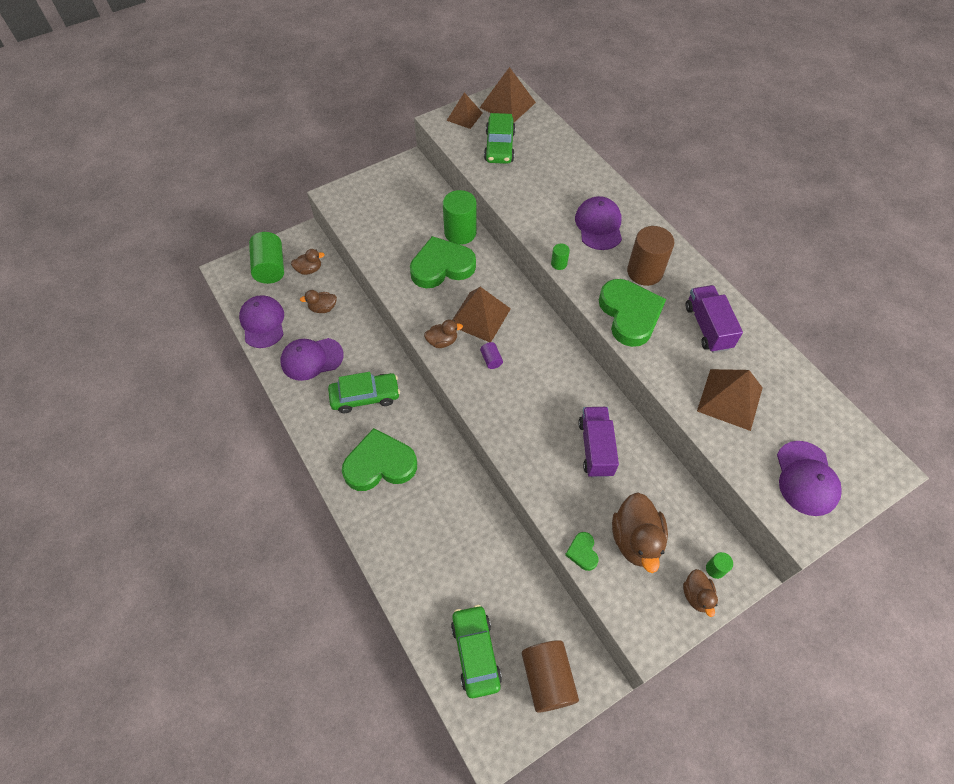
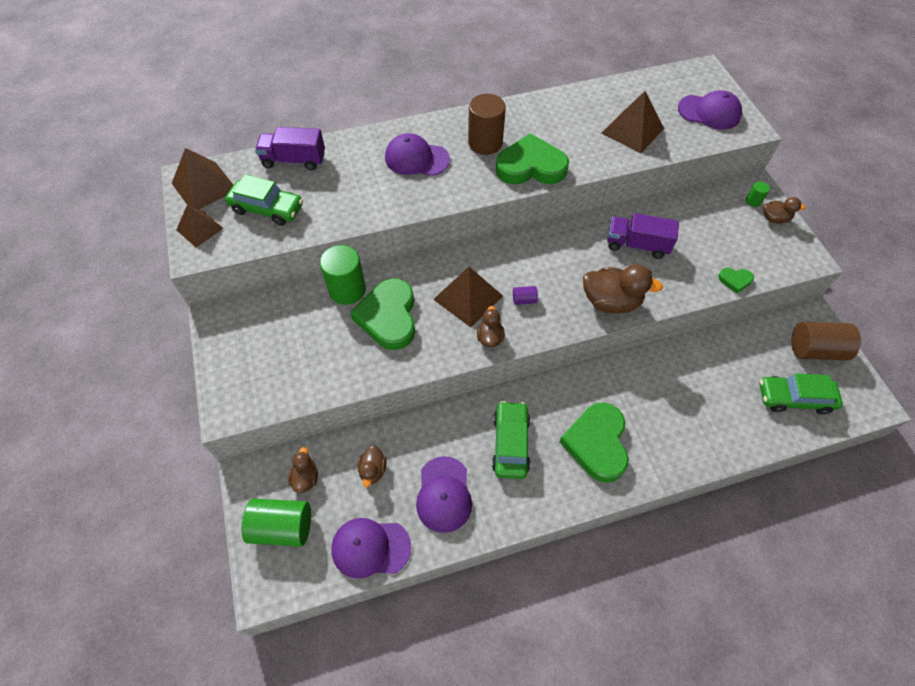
camera: 75 degrees left, 0 degrees up
(559, 264) = (454, 200): green cylinder -> none
(635, 540) = (726, 242): brown duck -> brown duck (611, 302)
(707, 327) = (558, 121): purple truck -> purple truck (294, 160)

